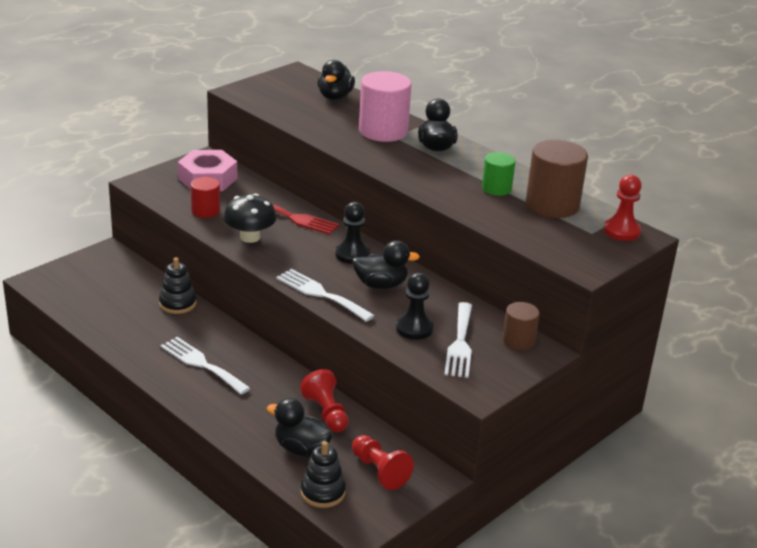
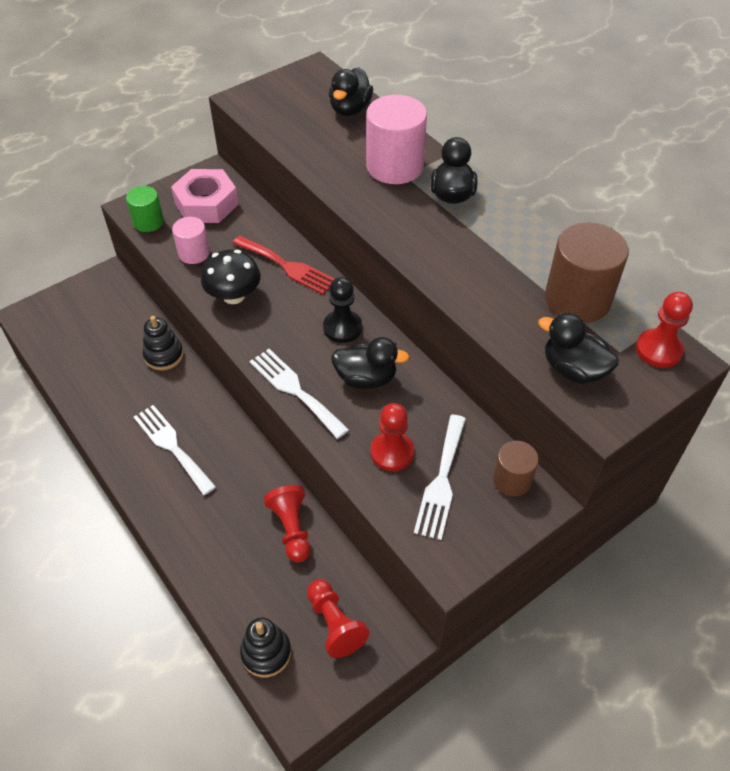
camera: 10 degrees right, 20 degrees up
(205, 211) = (194, 253): red cylinder -> pink cylinder
(301, 449) = (254, 582): black duck -> black duck (573, 370)
(414, 328) = (392, 452): black pawn -> red pawn
(496, 188) = (513, 268): green cylinder -> green cylinder (148, 222)

